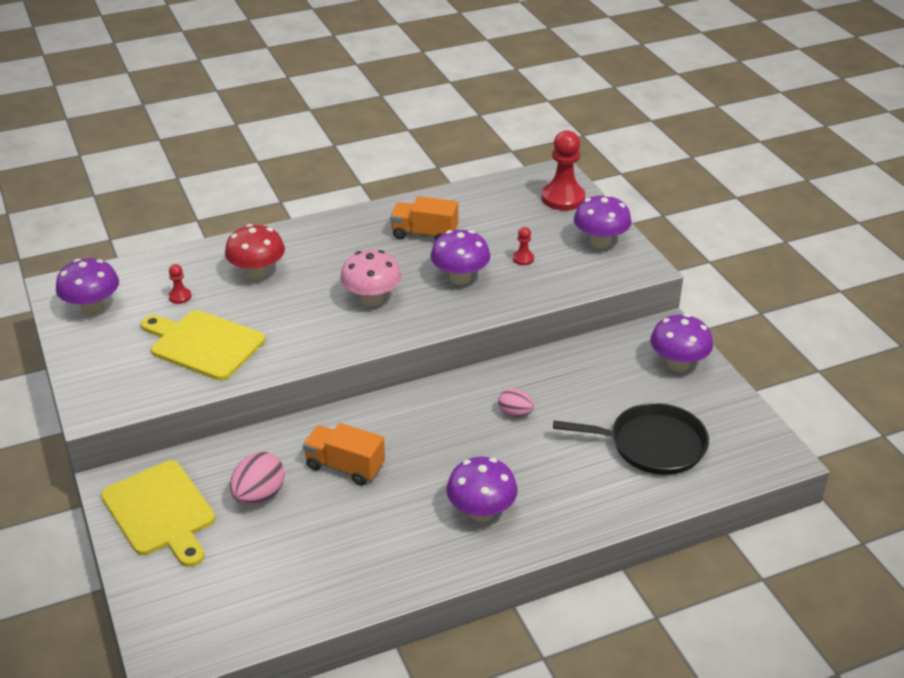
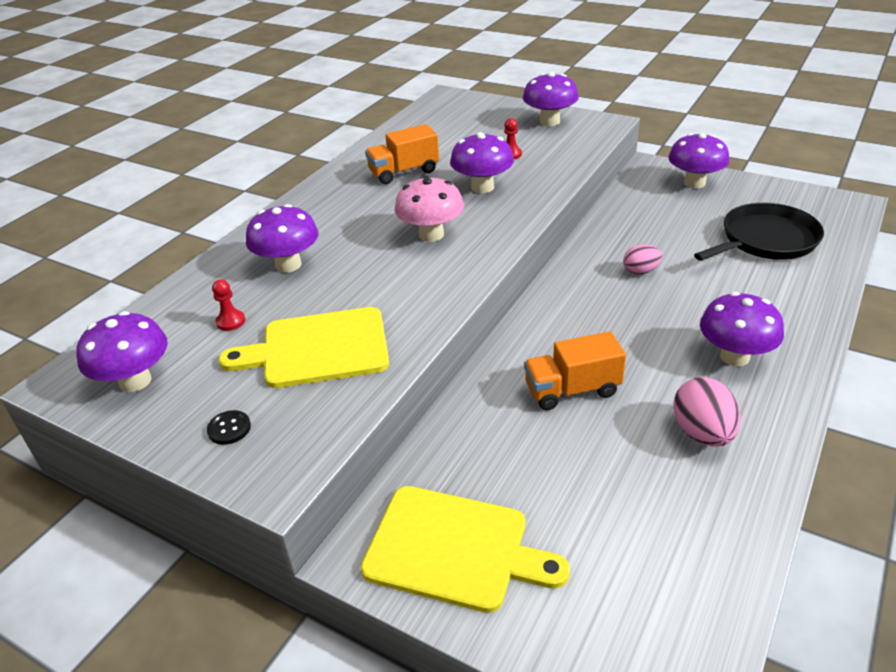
camera: 35 degrees left, 0 degrees up
(105, 366) = (229, 428): none -> black button
(257, 273) = (288, 265): red mushroom -> purple mushroom
(259, 496) = (532, 465): pink egg -> pink egg (702, 433)
(563, 198) = (477, 108): red pawn -> none

